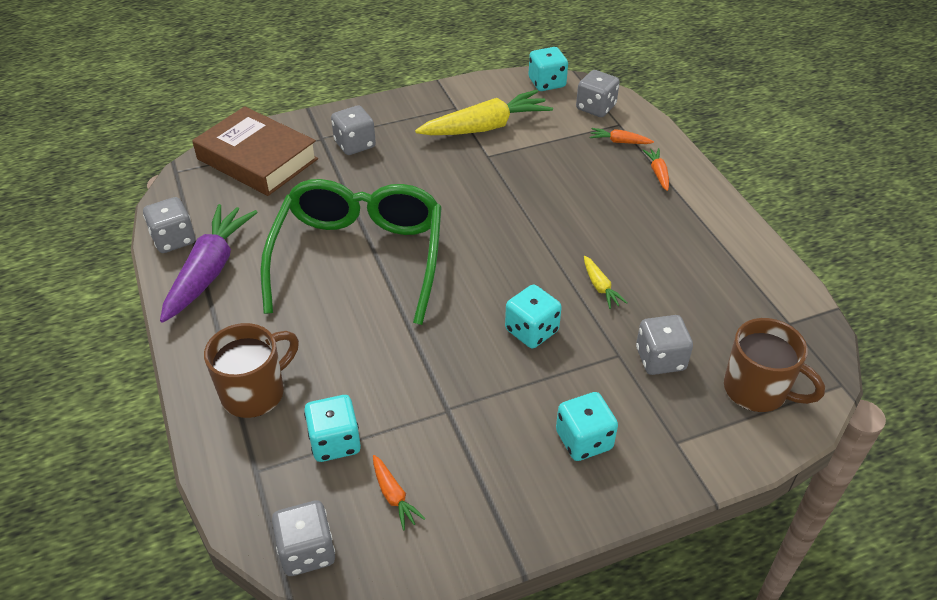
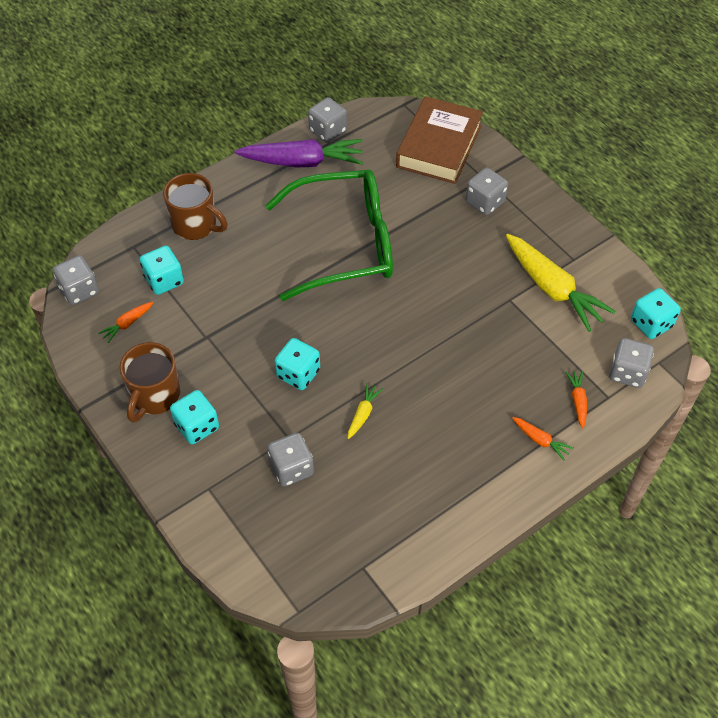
camera: 75 degrees right, 10 degrees up
(600, 287) = (363, 414): yellow carrot -> yellow carrot turned 150 degrees clockwise
(658, 173) = (540, 440): orange carrot -> orange carrot turned 60 degrees clockwise
(757, 390) = (275, 544): brown mug -> brown mug (155, 397)

